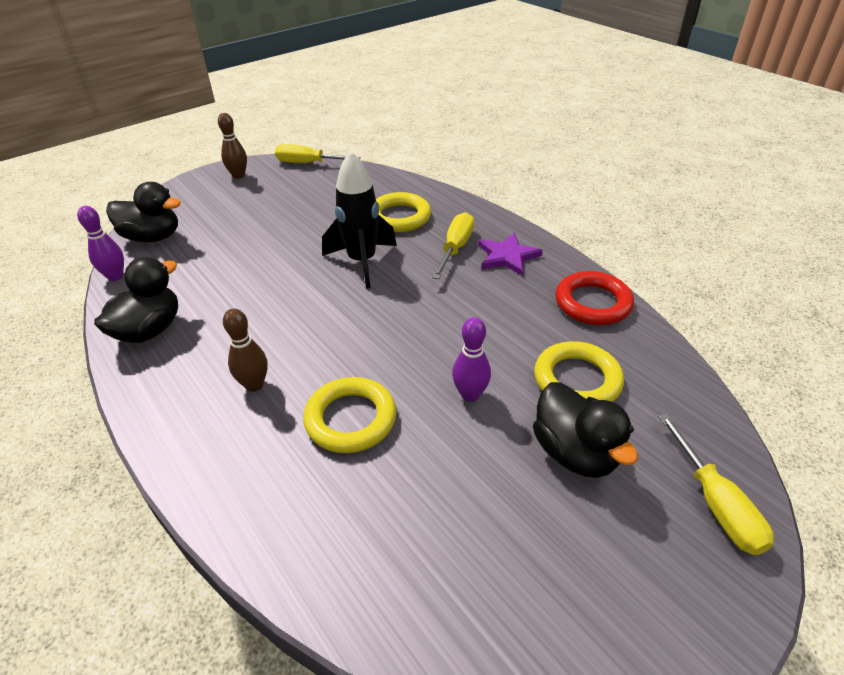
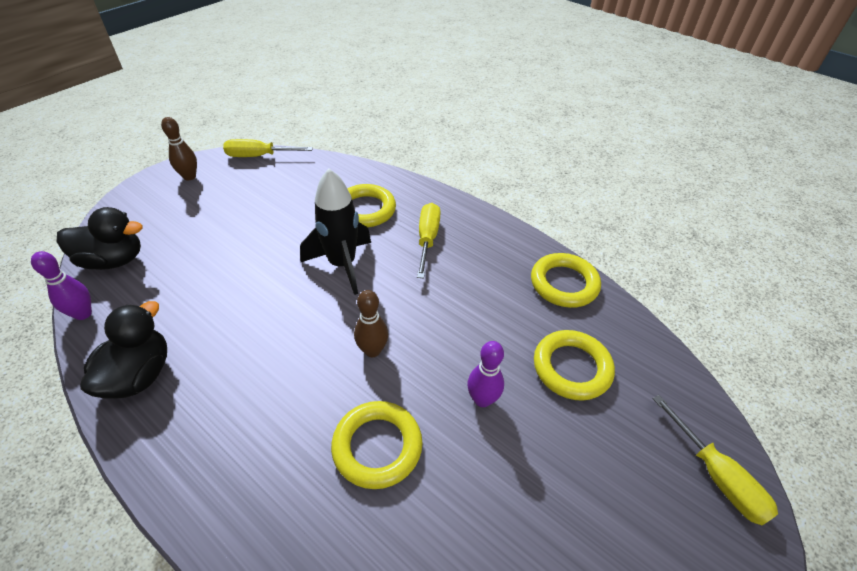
camera: 15 degrees left, 5 degrees up
(254, 385) = (270, 423): brown bowling pin -> brown bowling pin (372, 350)
(507, 256) = (477, 242): purple star -> none
(575, 452) = (589, 446): black duck -> none
(592, 303) = (564, 284): red ring -> yellow ring

